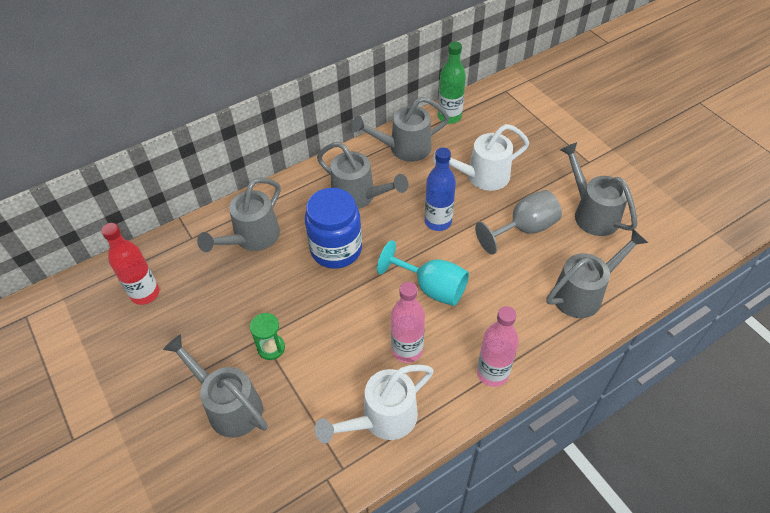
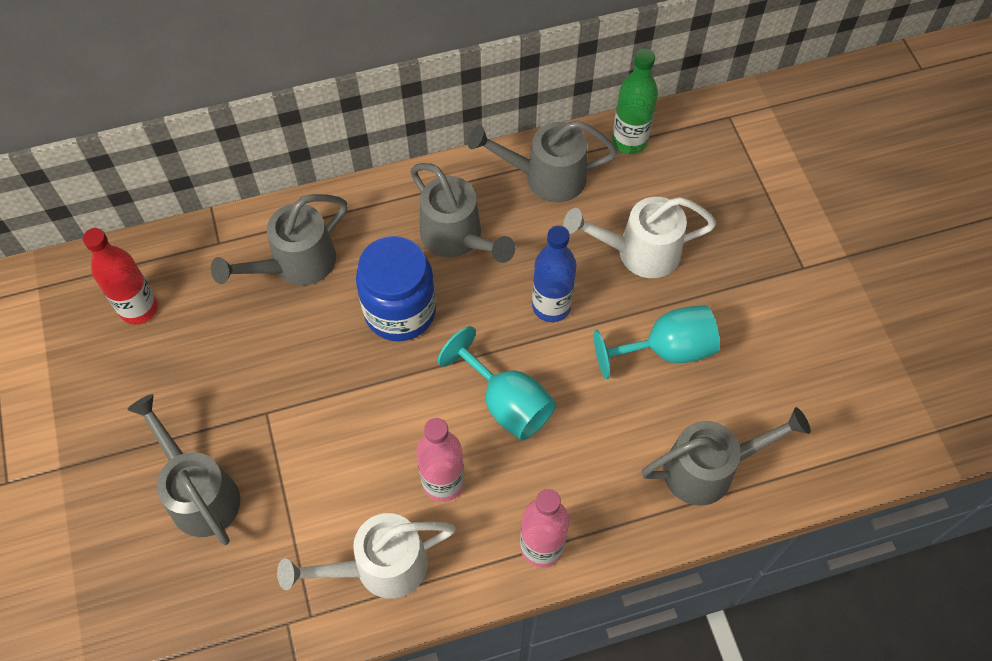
camera: 15 degrees right, 10 degrees up
(271, 348) = (273, 430): green hourglass -> none
(524, 229) = (666, 350): grey goblet -> turquoise goblet
(592, 213) = (772, 351): grey watering can -> none

